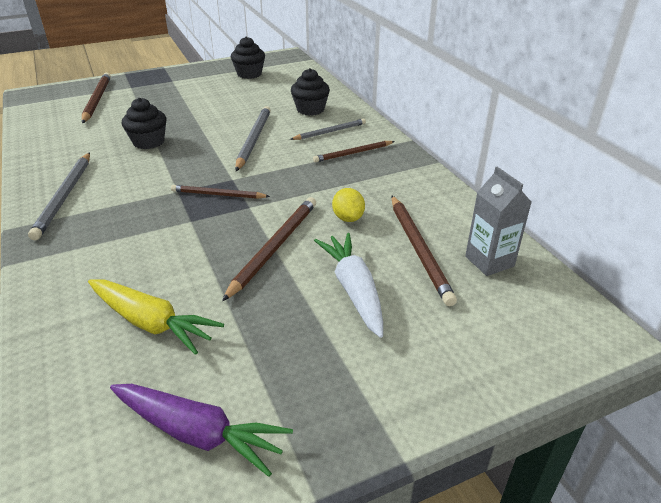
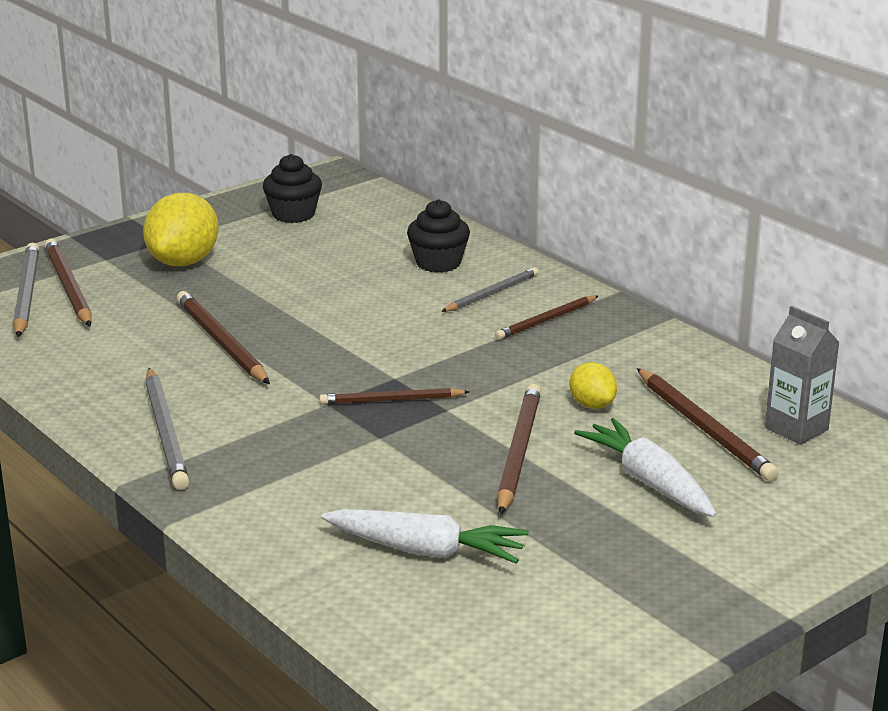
camera: 15 degrees left, 10 degrees down
(148, 142) = (221, 342): black cupcake -> brown pencil
(152, 323) = (427, 551): yellow carrot -> white carrot
(169, 93) = (183, 262): none -> yellow lemon
(199, 433) = (564, 633): purple carrot -> none
(253, 140) = (383, 319): grey pencil -> grey pencil (26, 294)

